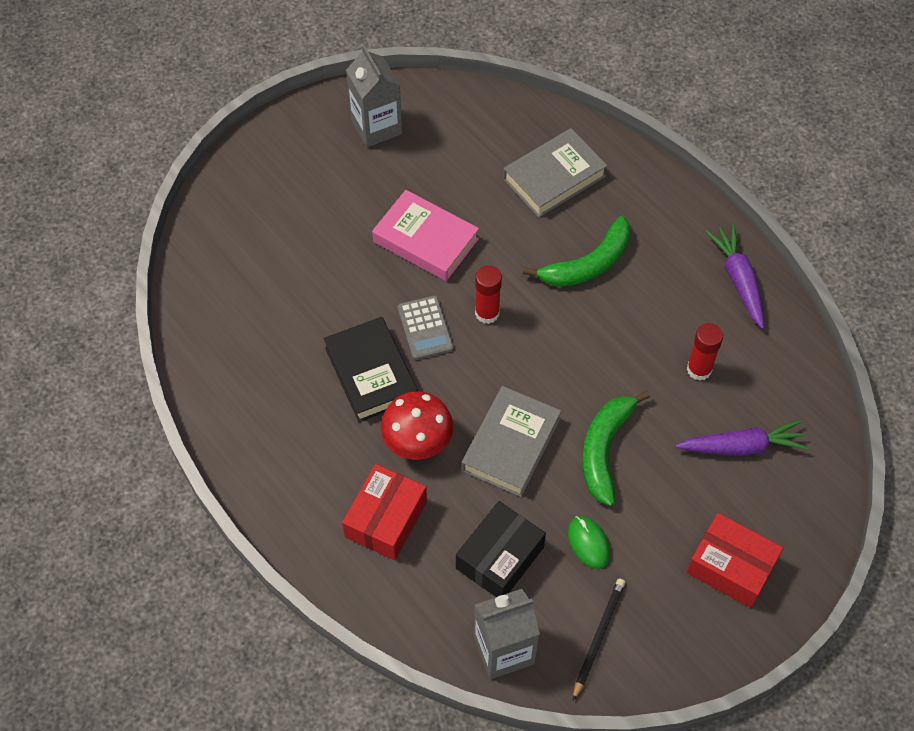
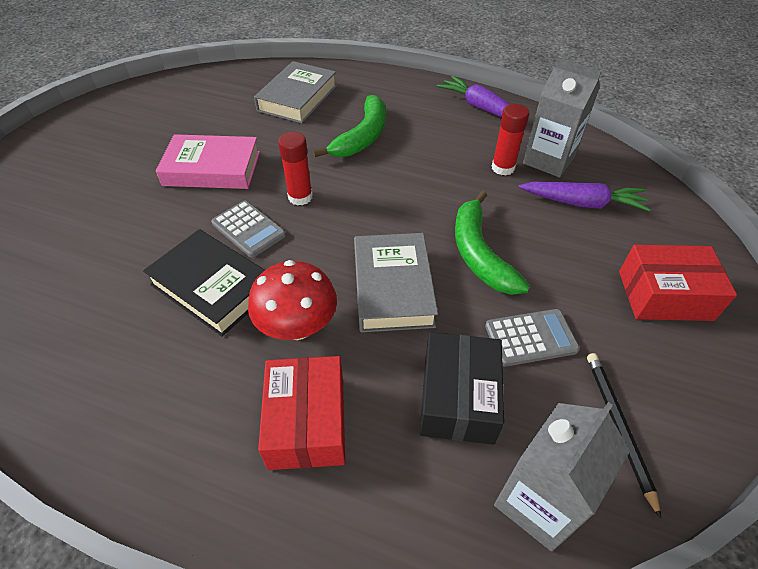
camera: 30 degrees left, 10 degrees down
(376, 127) = (127, 114): grey carton -> grey carton (548, 160)
(588, 543) = (530, 338): green mouse -> grey calculator
(742, 446) = (582, 203): purple carrot -> purple carrot turned 45 degrees clockwise

